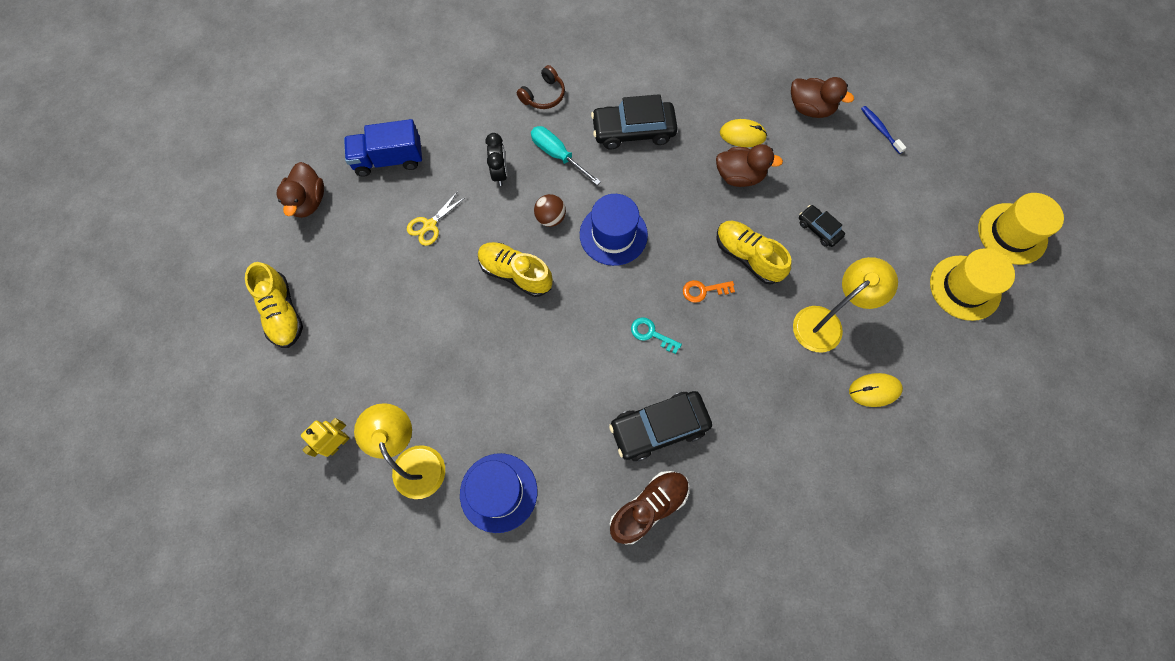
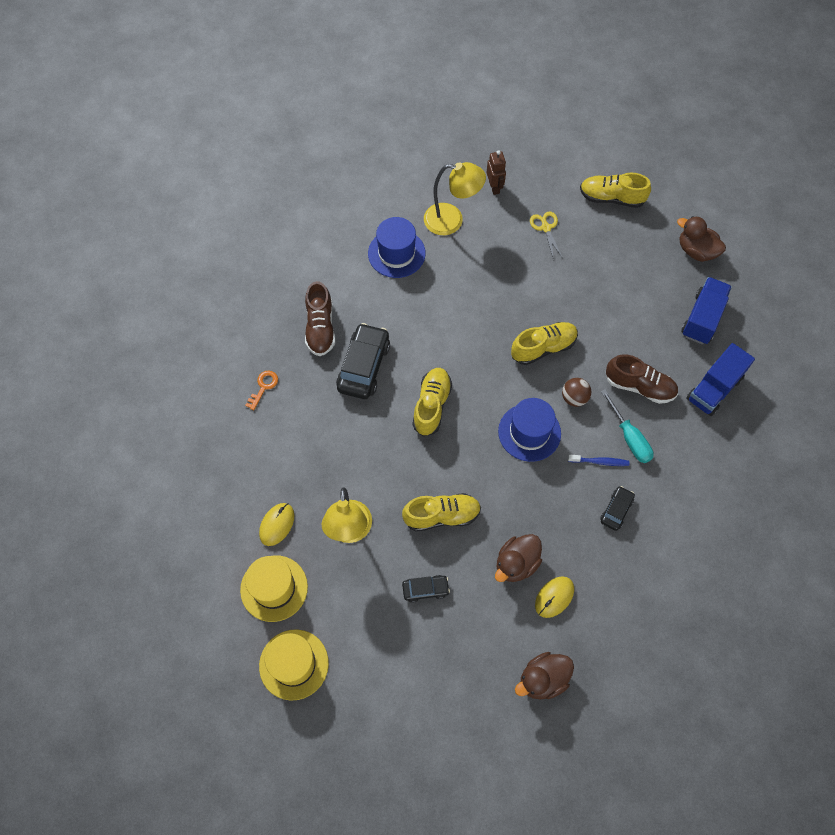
camera: 125 degrees right, 5 degrees down
(338, 443) = (494, 187): yellow robot -> brown robot
(429, 225) = (623, 315): yellow scissors -> yellow scissors (545, 228)
(460, 117) = (714, 389): none -> blue truck
(500, 173) = (639, 386): black clock -> brown shoe
(543, 95) = (698, 463): brown headphones -> none
(557, 155) = (629, 437): turquoise screwdriver -> turquoise screwdriver turned 75 degrees clockwise
(633, 131) = (616, 510): black car -> black car, size x0.53
(651, 334) = (431, 406): turquoise key -> yellow shoe
(703, 290) = (438, 464): orange key -> orange key (263, 387)
(880, 129) = (480, 726): blue toothbrush -> blue toothbrush (600, 462)
(1012, 233) = (304, 752): yellow hat -> yellow hat (274, 588)

